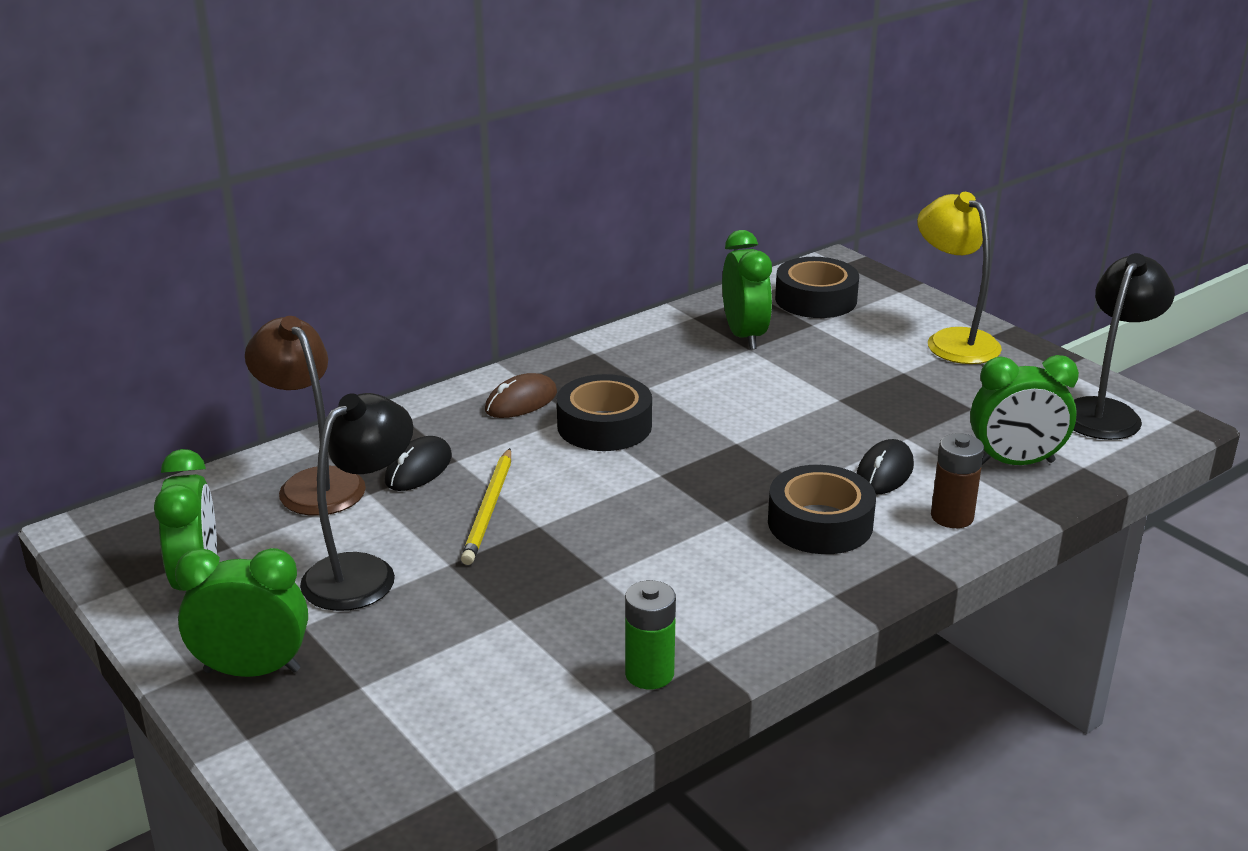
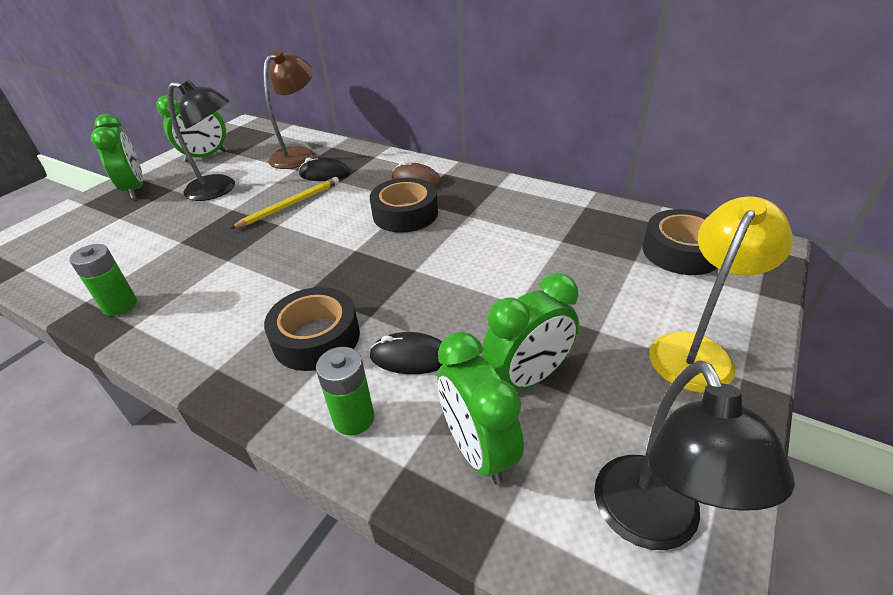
camera: 70 degrees right, 10 degrees up
(489, 509) = (290, 204): yellow pencil -> yellow pencil turned 150 degrees clockwise
(744, 336) = (580, 234): green clock -> green clock (528, 378)
(952, 517) = (353, 418): brown battery -> green battery
(1106, 412) = (654, 523): black lamp -> black lamp turned 75 degrees clockwise

